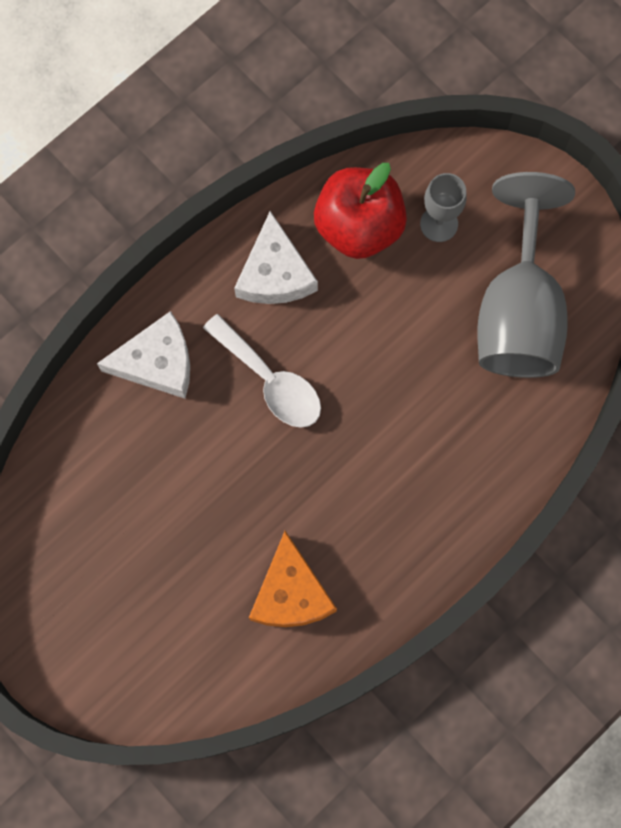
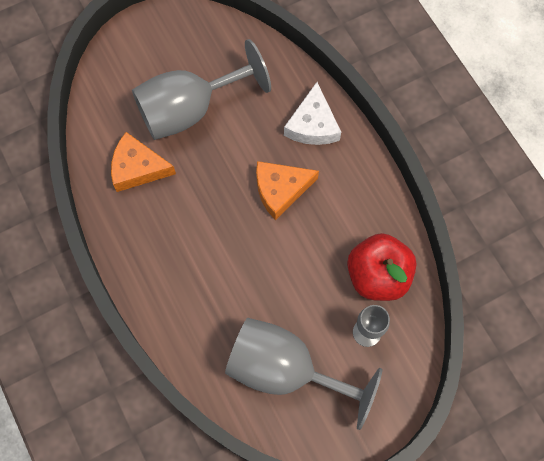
camera: 105 degrees right, 5 degrees down
(177, 545) = (190, 109): none -> grey goblet
(270, 381) = (280, 190): white spoon -> orange cheese
(275, 273) = (356, 211): white cheese -> none

